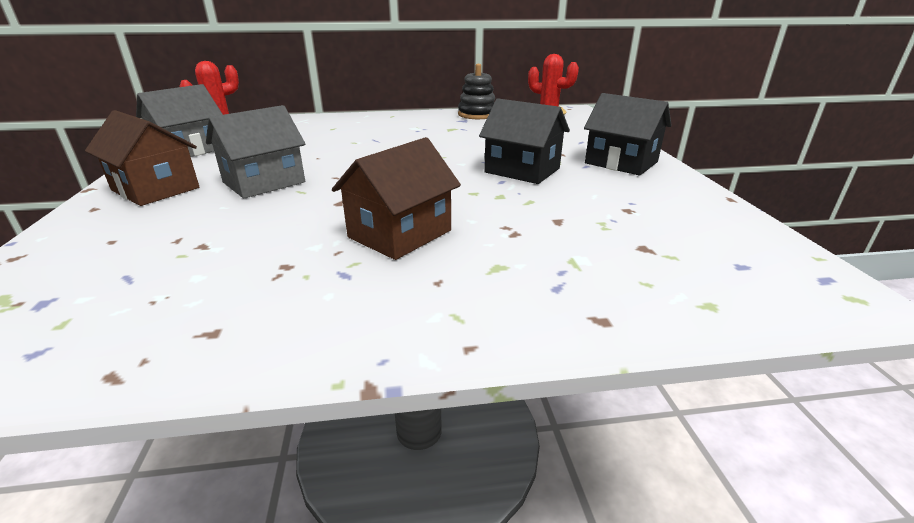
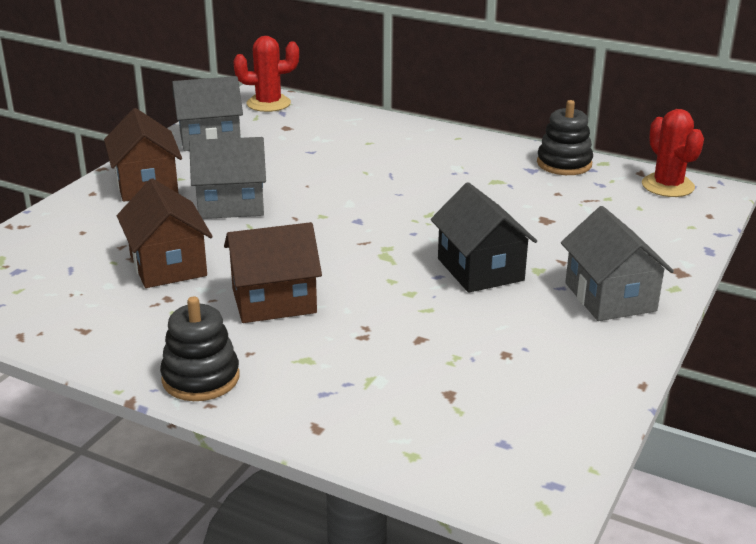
camera: 35 degrees right, 0 degrees up
(252, 239) = (168, 265): none -> brown house
(422, 325) = (201, 378): none -> black stacking toy
(621, 162) = (610, 297): black house -> grey house

